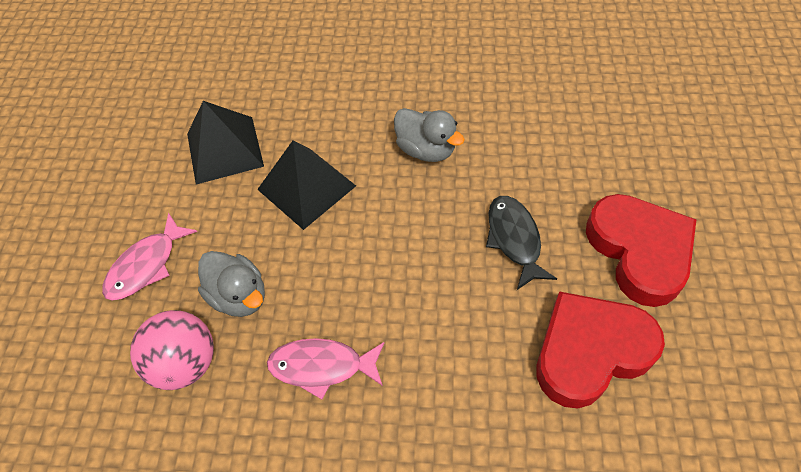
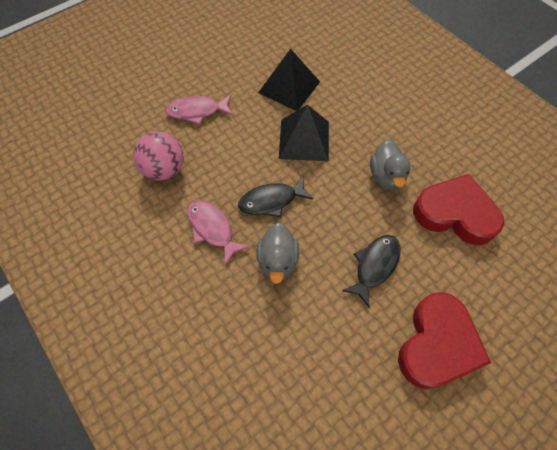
camera: 45 degrees right, 5 degrees up
(239, 296) = (217, 162): grey duck -> grey duck (277, 260)
(348, 277) = (271, 201): none -> black fish
(590, 351) = (341, 360): red heart -> red heart (455, 213)

